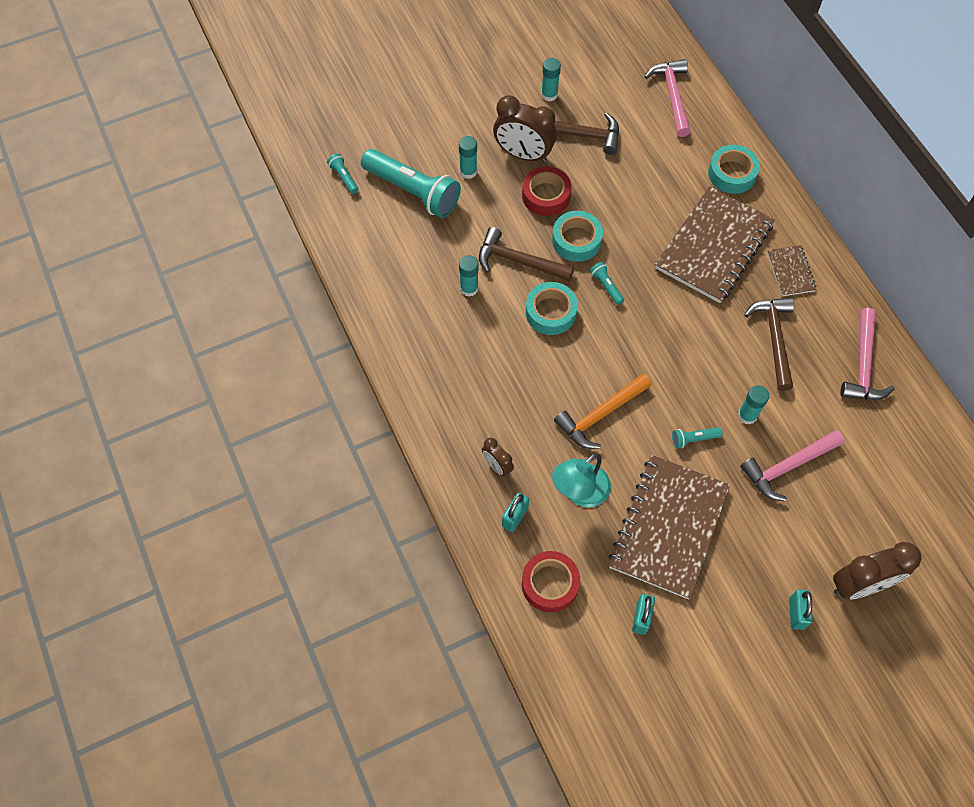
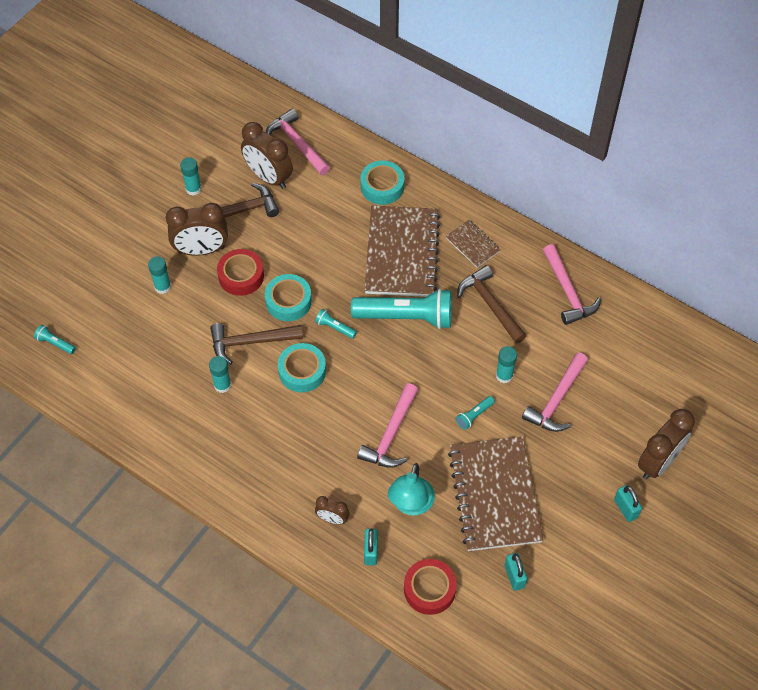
camera: 30 degrees left, 5 degrees down
(413, 191) = (124, 326): turquoise flashlight -> turquoise flashlight (406, 317)
(600, 415) = (391, 435): orange hammer -> pink hammer
(626, 115) = (268, 177): none -> brown clock

